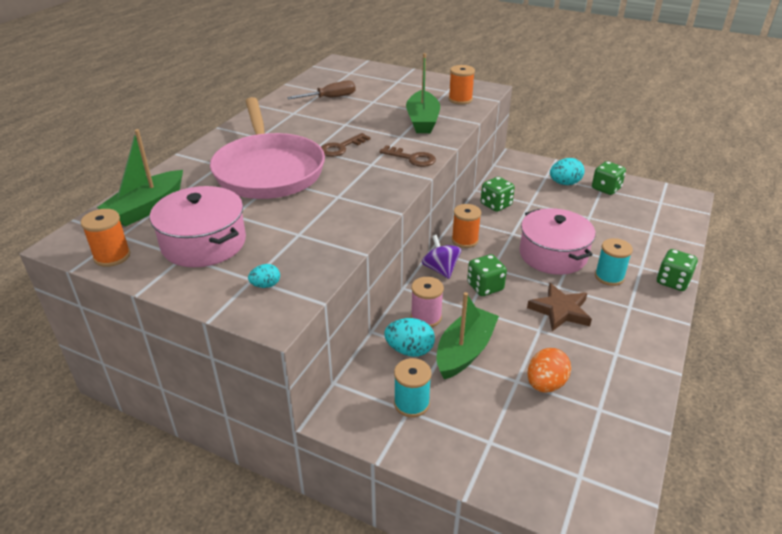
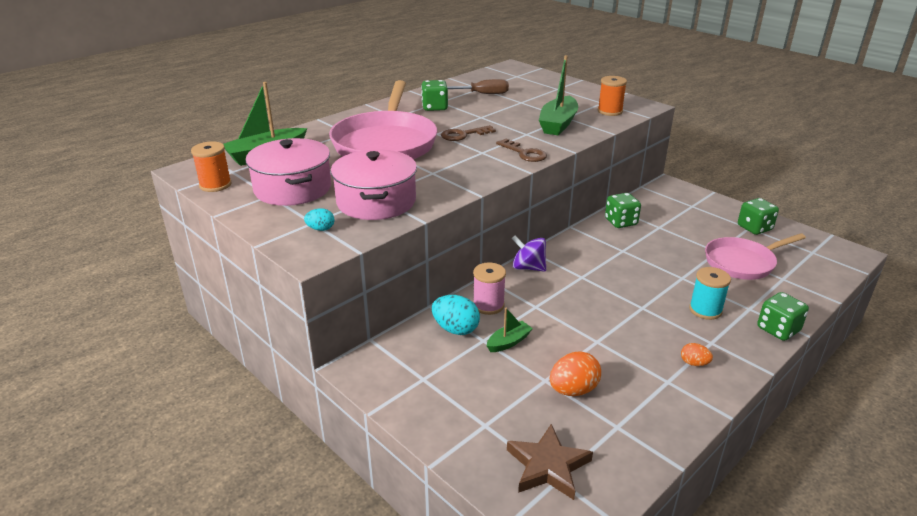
camera: 20 degrees right, 5 degrees down
(411, 403) = (430, 373): turquoise spool -> none
(440, 269) = (528, 267): purple spinning top -> purple spinning top turned 60 degrees counterclockwise
(465, 240) = (568, 247): orange spool -> none
(465, 351) = (508, 342): green boat -> green boat, size x0.53
(485, 287) = (564, 291): green dice -> green dice (434, 107)
(553, 255) = (654, 277): pink pot -> pink pot (376, 201)
(560, 310) = (630, 329): brown star -> brown star (548, 466)
(564, 183) = (709, 215): turquoise egg -> none
(614, 224) = (742, 262): none -> pink pan
(627, 330) = (694, 363): none -> orange egg

